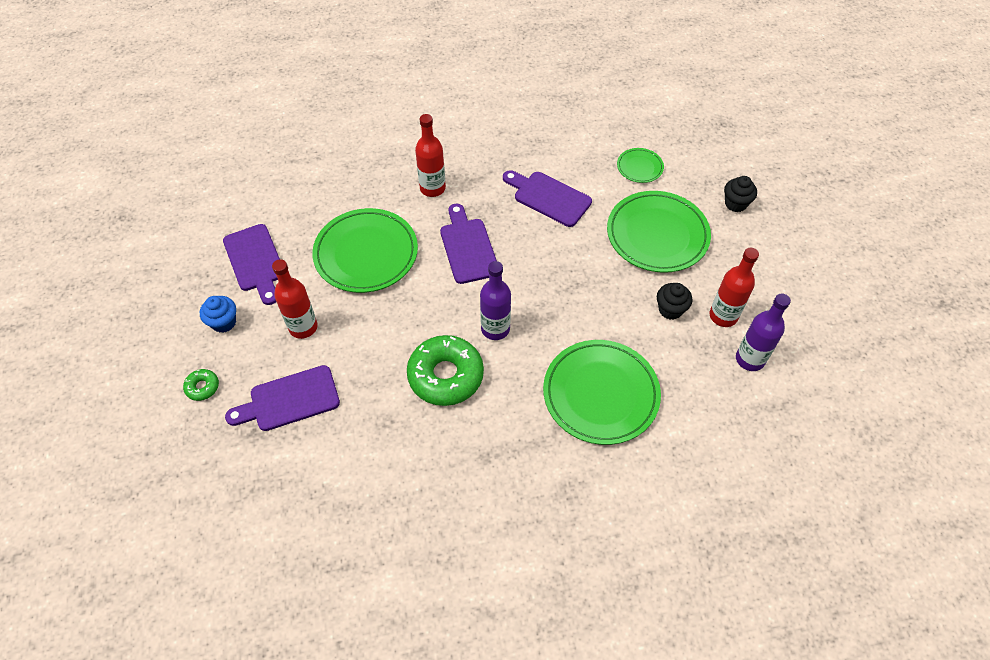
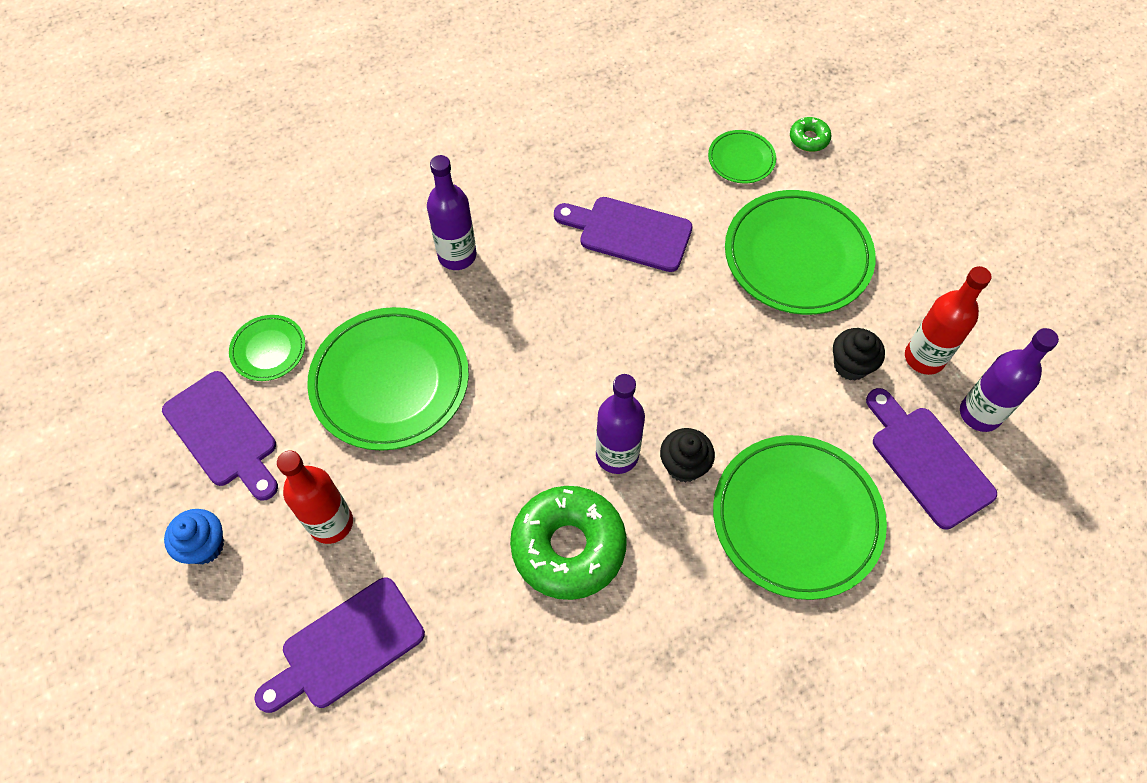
camera: 15 degrees left, 5 degrees up
(202, 387) = (204, 661): green donut -> green donut (809, 139)
(298, 219) = (268, 350): none -> green plate
(432, 188) = (457, 255): red bottle -> purple bottle
(468, 247) = (537, 337): purple cutting board -> purple cutting board (927, 461)
(735, 204) = (887, 186): black cupcake -> black cupcake (684, 465)

